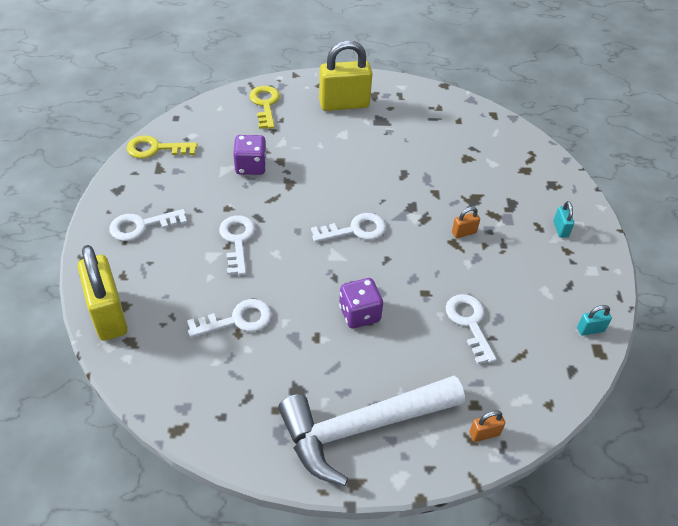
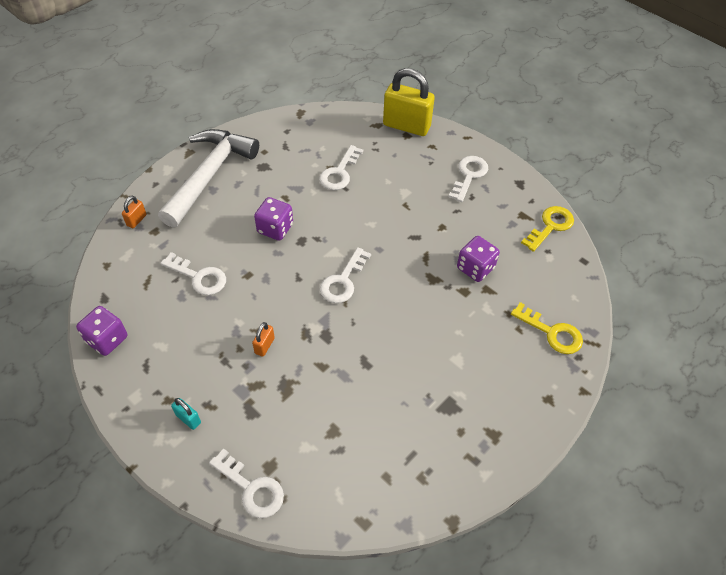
camera: 135 degrees right, 5 degrees up
(237, 241) = (404, 212): white key -> white key (251, 488)
(344, 104) = (500, 395): yellow padlock -> none
(590, 329) = (107, 339): turquoise padlock -> purple dice

